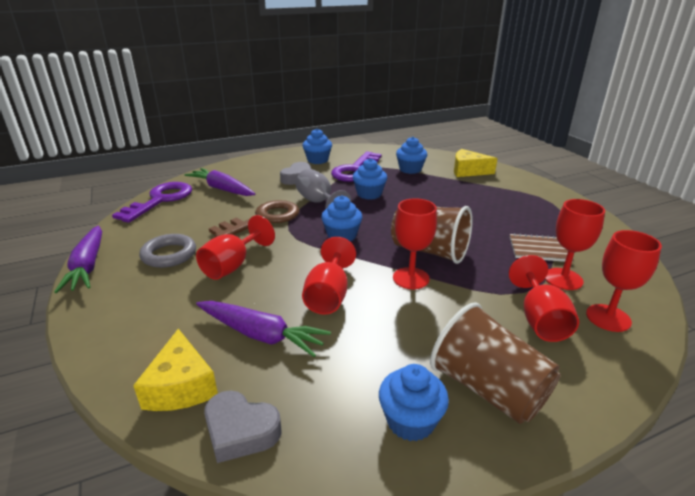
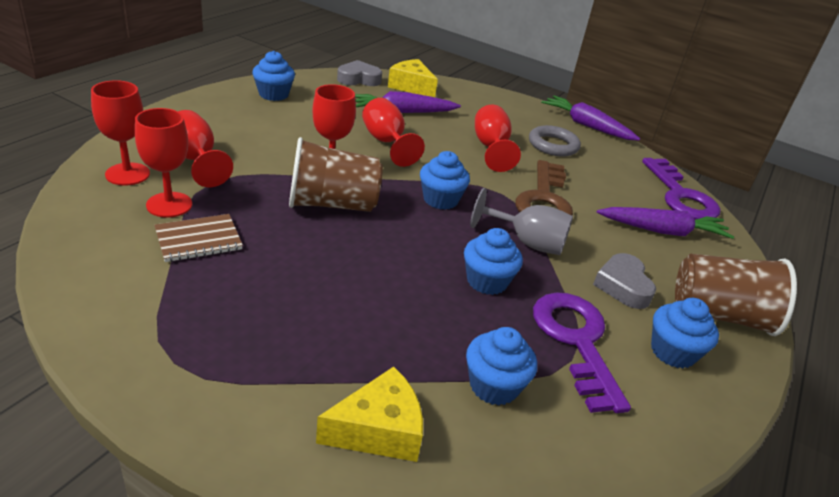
camera: 140 degrees right, 5 degrees up
(488, 389) = (231, 113): brown cup -> brown cup (719, 315)

